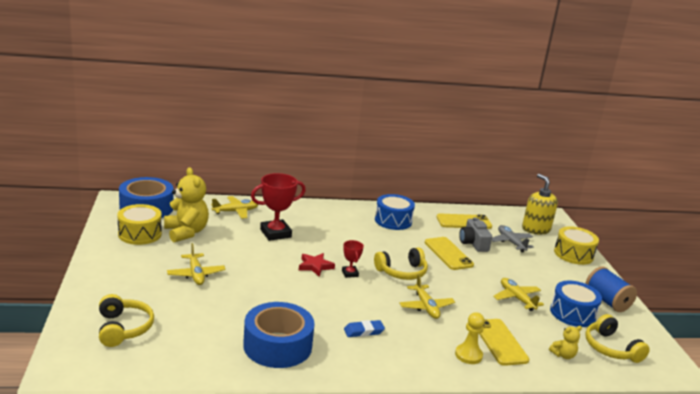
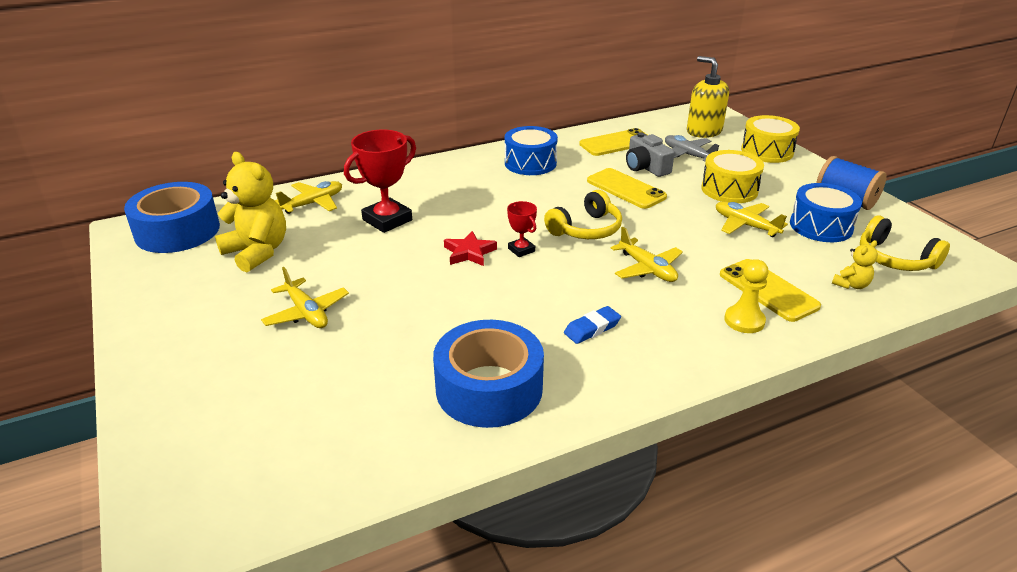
camera: 15 degrees left, 10 degrees up
(123, 328) = (238, 436): yellow headphones -> none
(140, 234) = (187, 273): yellow drum -> yellow drum (729, 189)

